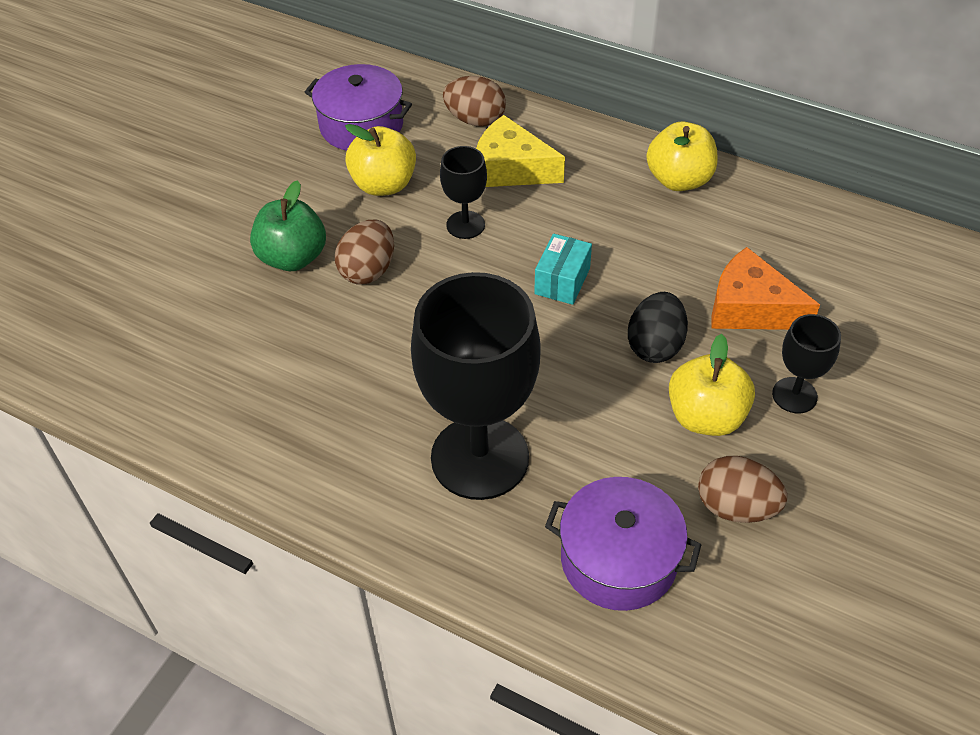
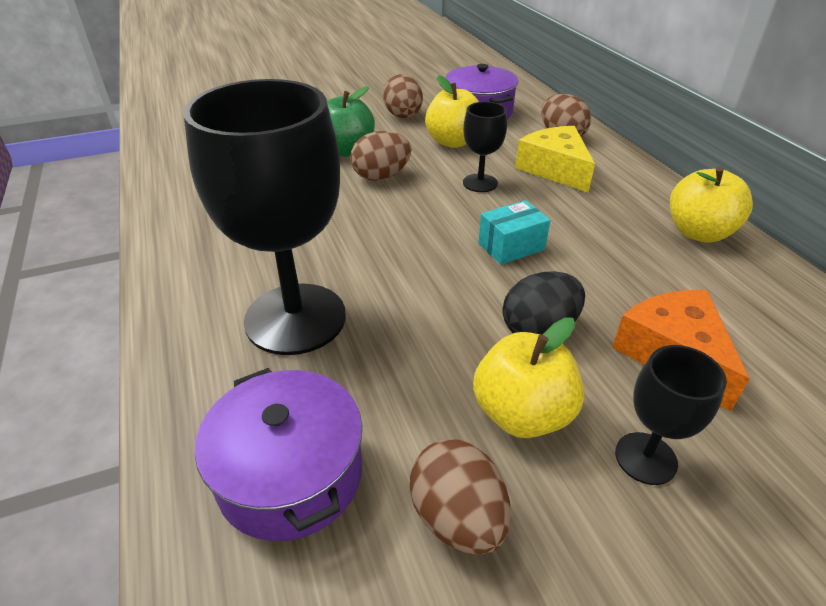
camera: 40 degrees right, 10 degrees down
(287, 173) = (402, 114): none -> brown egg

